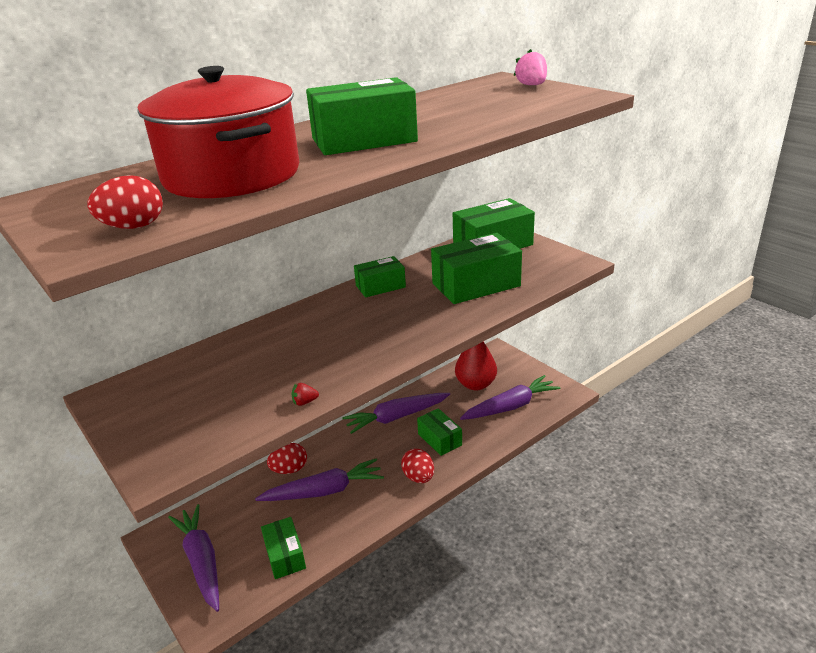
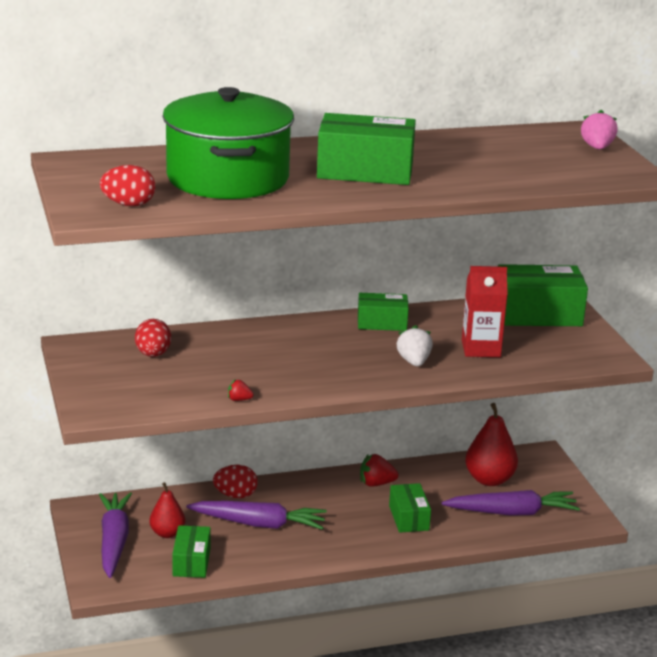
camera: 20 degrees right, 5 degrees down
(232, 175) = (228, 178): red pot -> green pot
(248, 532) = (167, 533): none -> red pear
(396, 417) = (376, 483): purple carrot -> red strawberry
(418, 477) = (362, 543): red egg -> red egg (153, 354)
(433, 313) = (414, 362): none -> white strawberry
(476, 285) = (481, 348): green box -> red carton

